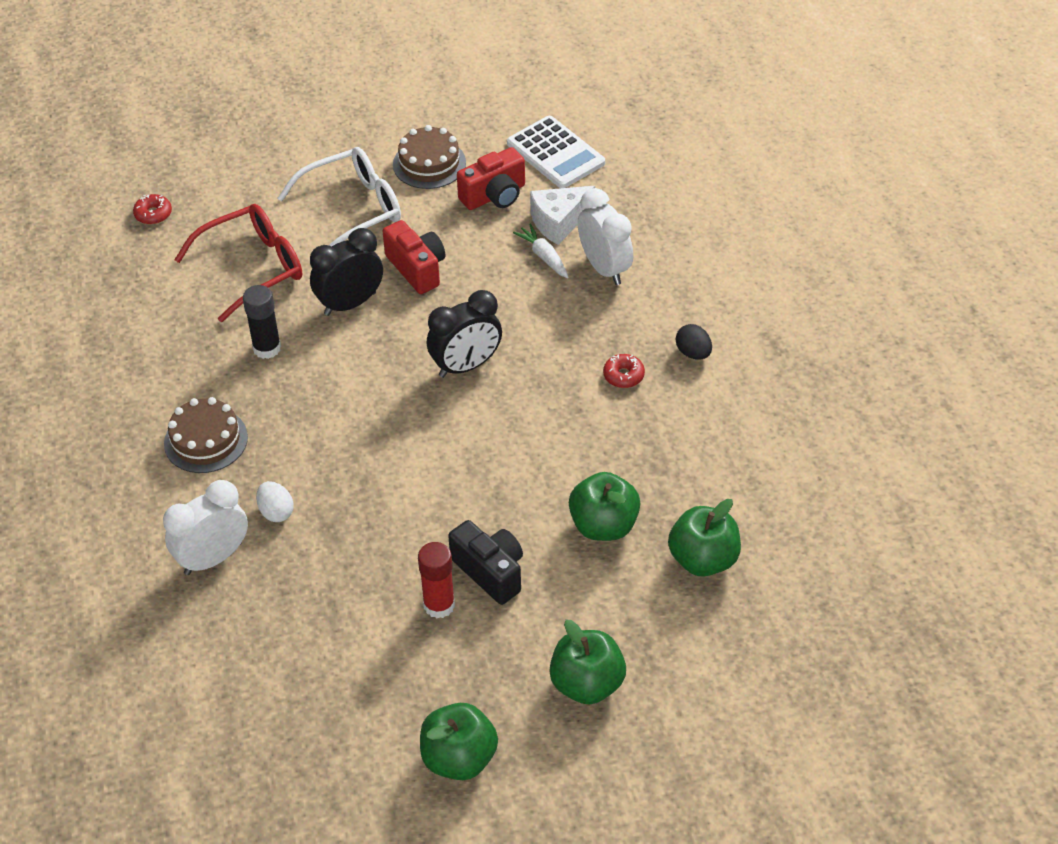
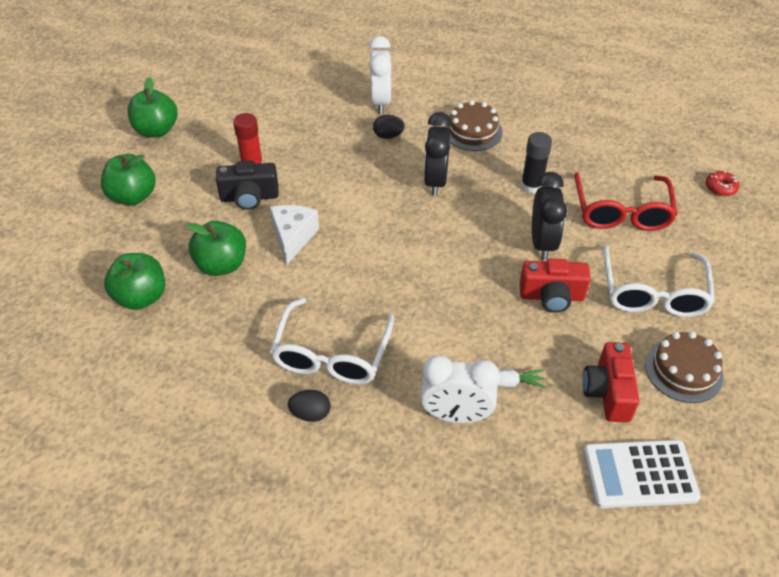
camera: 125 degrees right, 0 degrees up
(276, 512) = (388, 136): white egg -> black egg
(466, 366) = (425, 272): black clock -> black clock (435, 181)
(559, 222) = (538, 418): white cheese -> white cheese (293, 238)
(623, 375) = (331, 354): red donut -> white glasses

